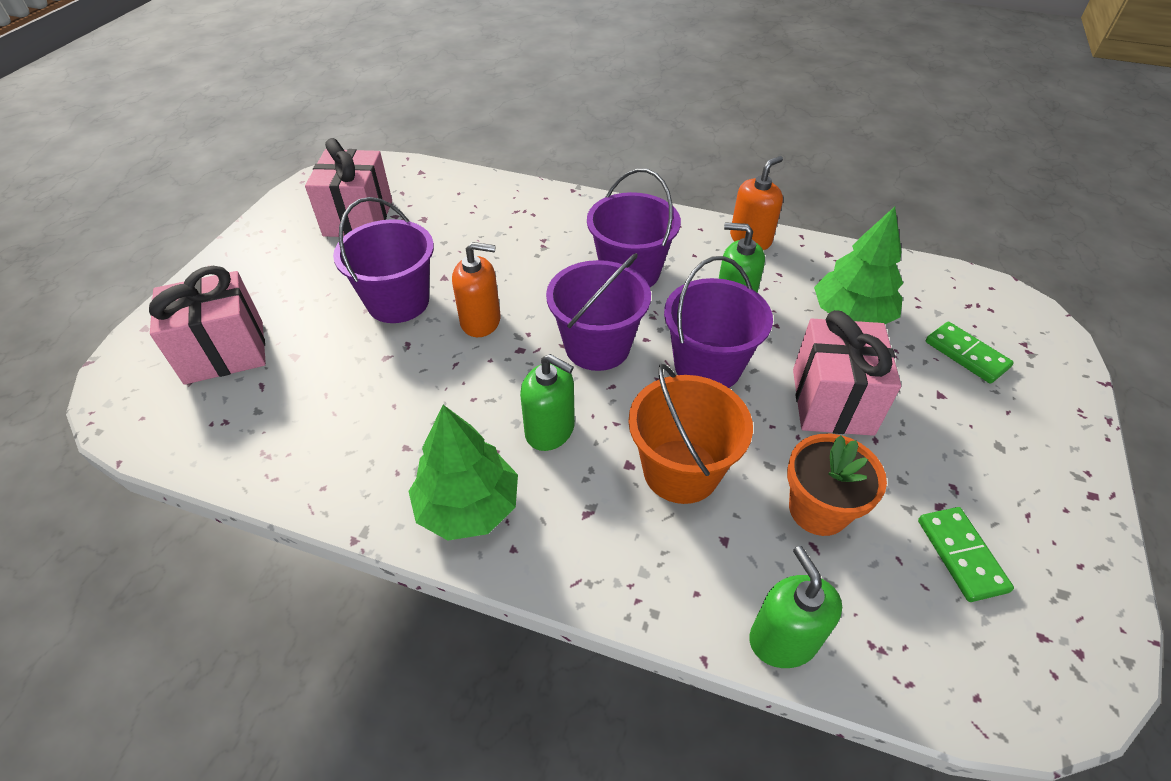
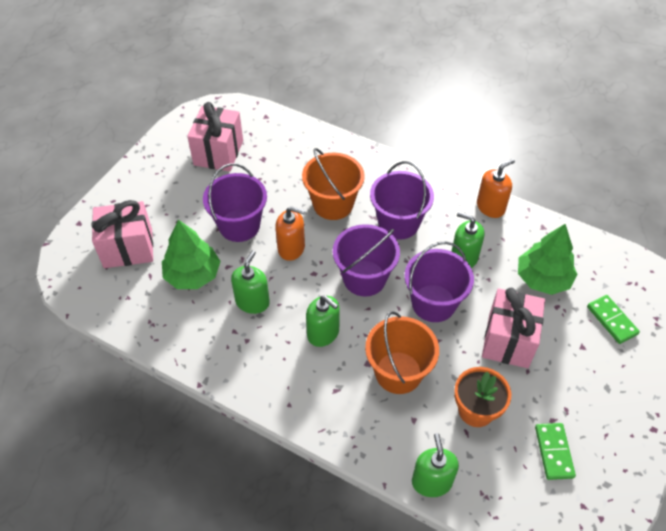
camera: 10 degrees right, 5 degrees up
(430, 401) = (252, 302): none -> green soap dispenser
(468, 506) = (266, 375): green tree -> green tree (193, 275)
(532, 260) = (333, 204): none -> orange bucket

